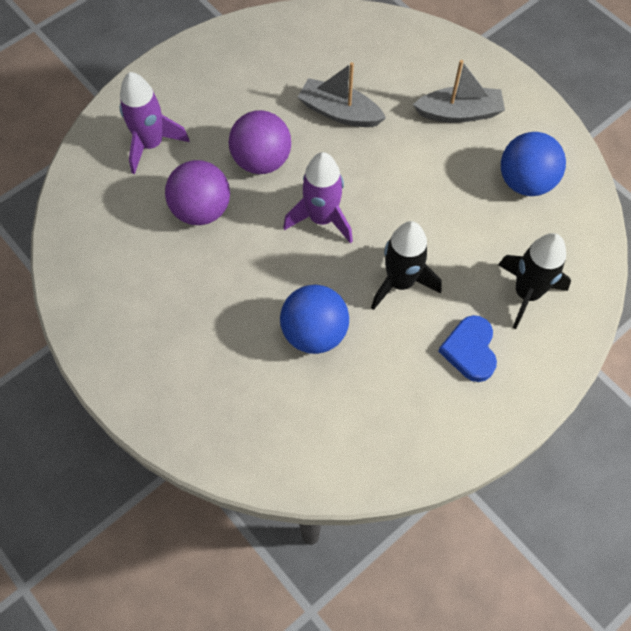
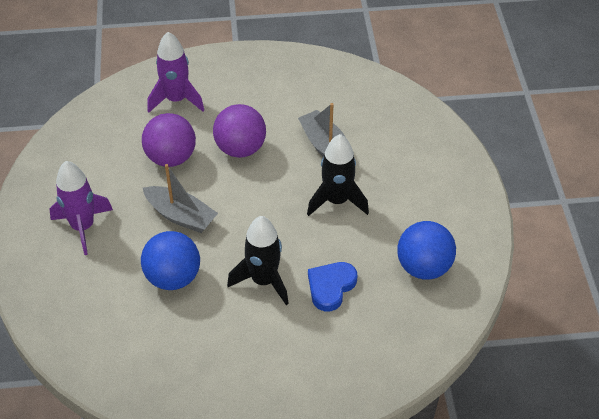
camera: 35 degrees right, 15 degrees down
(321, 218) = (247, 208): purple rocket -> purple rocket (83, 227)
(459, 113) = (416, 193): grey boat -> grey boat (181, 216)
(470, 350) = (271, 355): blue heart -> blue heart (331, 287)
(526, 293) = (351, 343): black rocket -> black rocket (337, 201)

